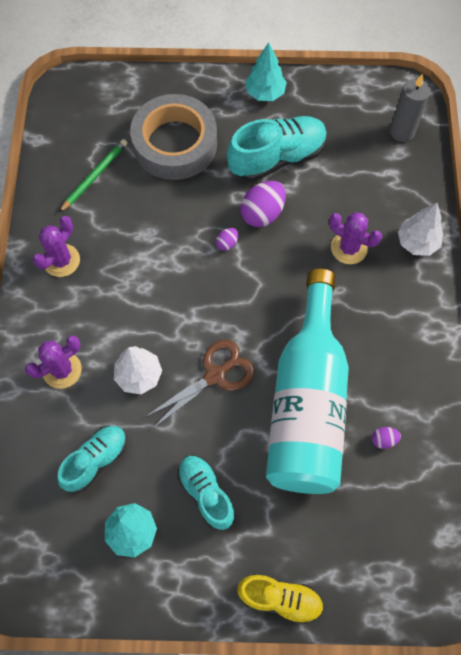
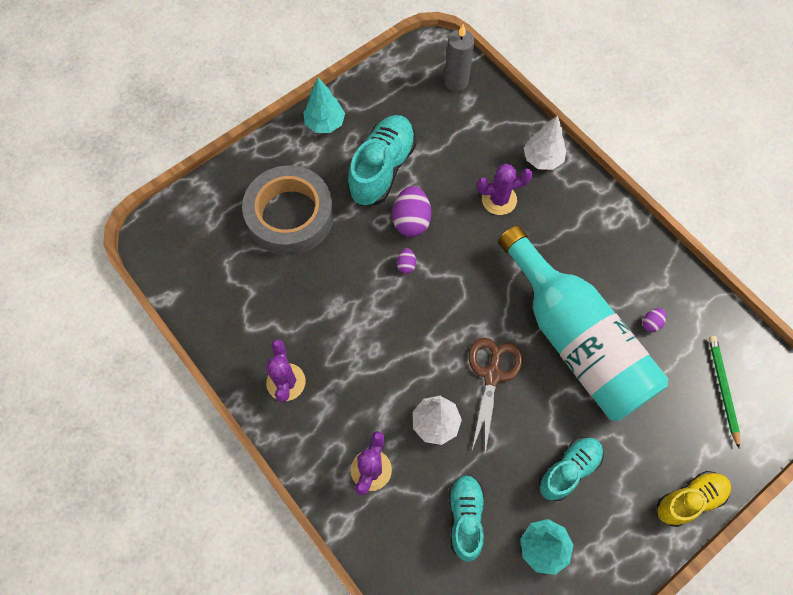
camera: 40 degrees left, 0 degrees up
(94, 176) = (247, 291): green pencil -> green pencil (722, 389)
(206, 493) = (569, 470): turquoise shoe -> turquoise shoe turned 120 degrees clockwise

